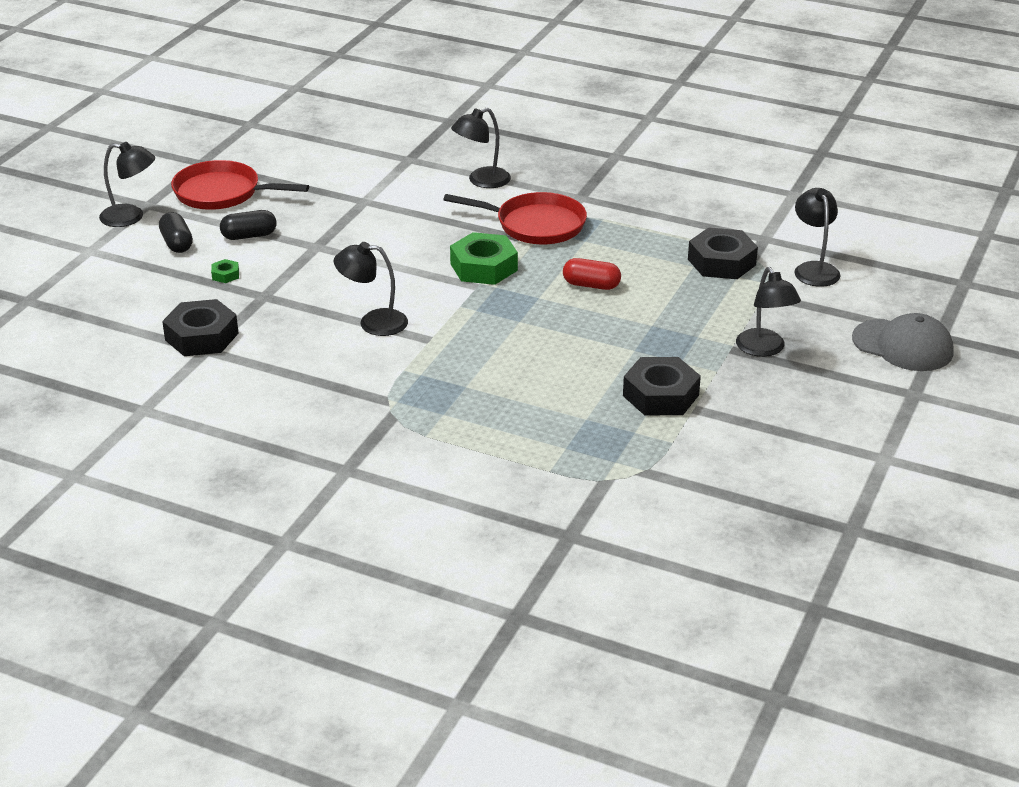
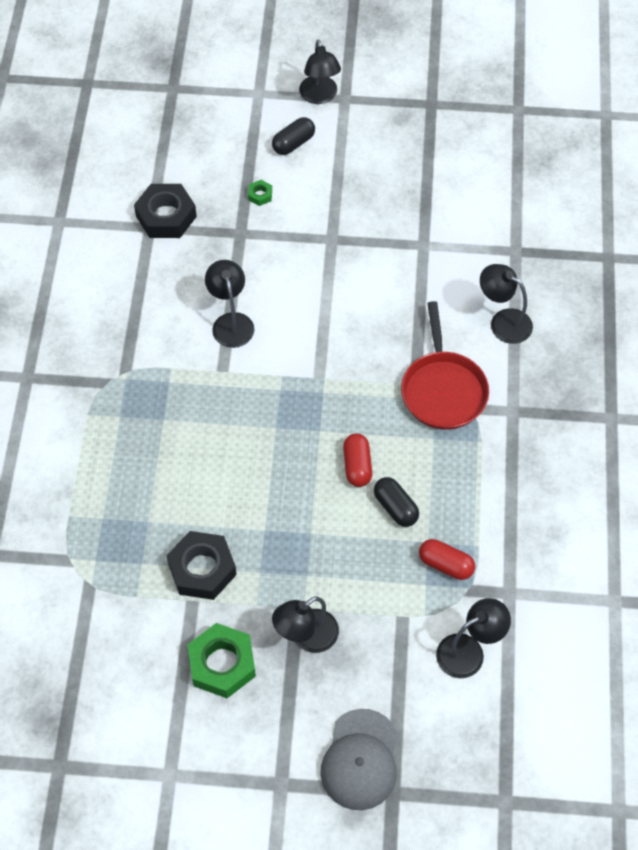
camera: 70 degrees right, 25 degrees up
(221, 193) = (387, 139): red pan -> none
(249, 236) = (327, 186): black capsule -> black capsule (395, 507)
(483, 267) = (351, 372): green nut -> green nut (222, 664)
(721, 262) = (446, 564): black nut -> red capsule

